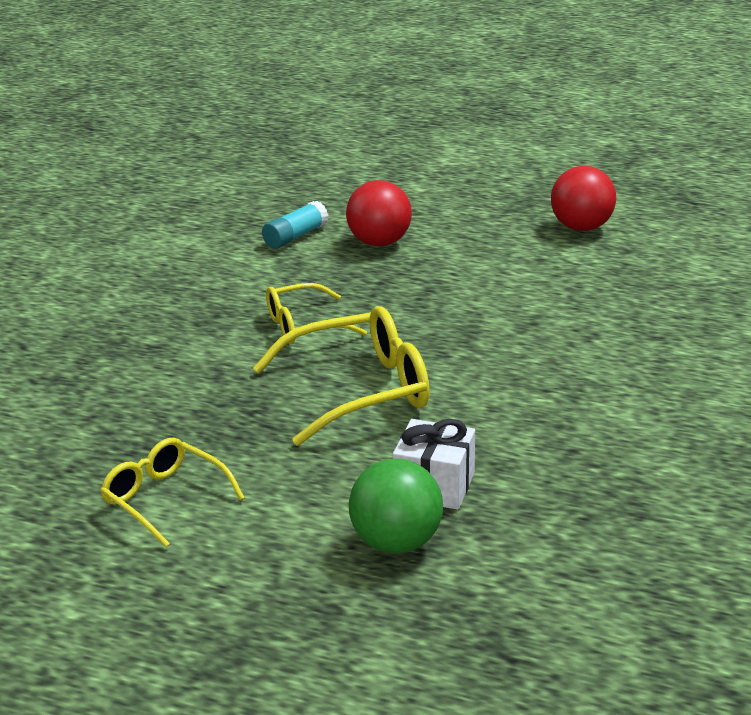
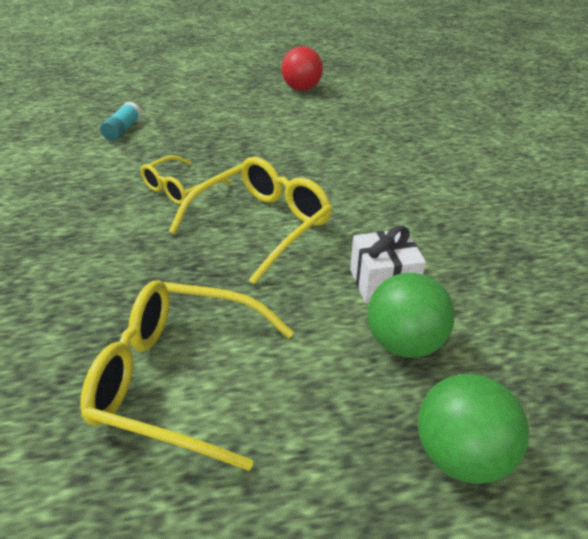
camera: 30 degrees left, 10 degrees up
(165, 499) = (179, 377): yellow glasses -> yellow glasses, size x1.61
(353, 636) = (460, 454): none -> green ball
(379, 243) = (186, 122): red ball -> none

